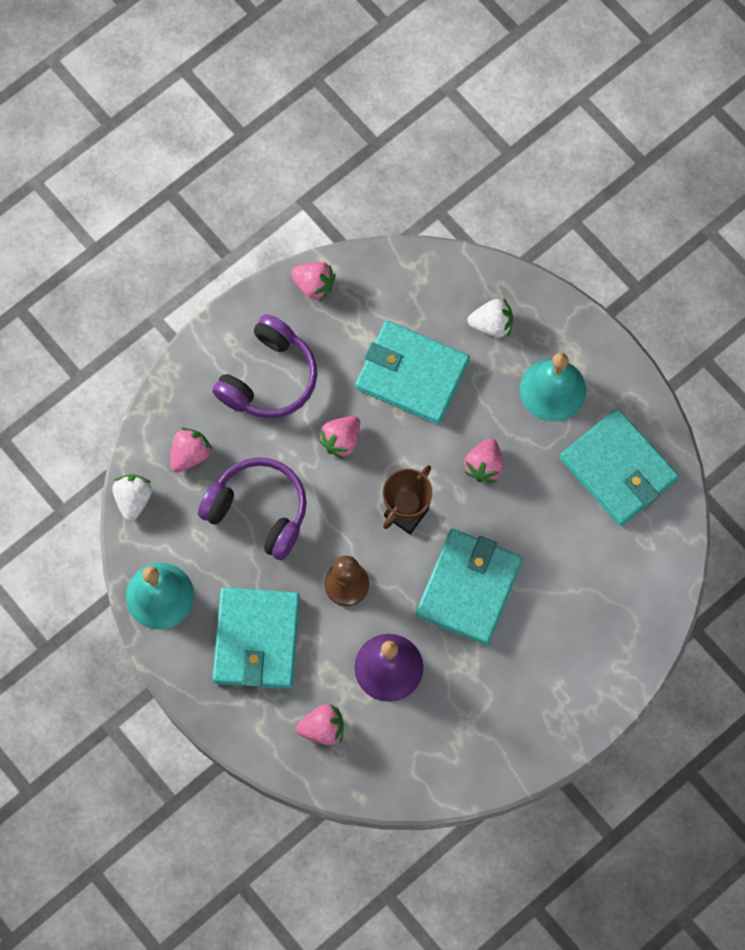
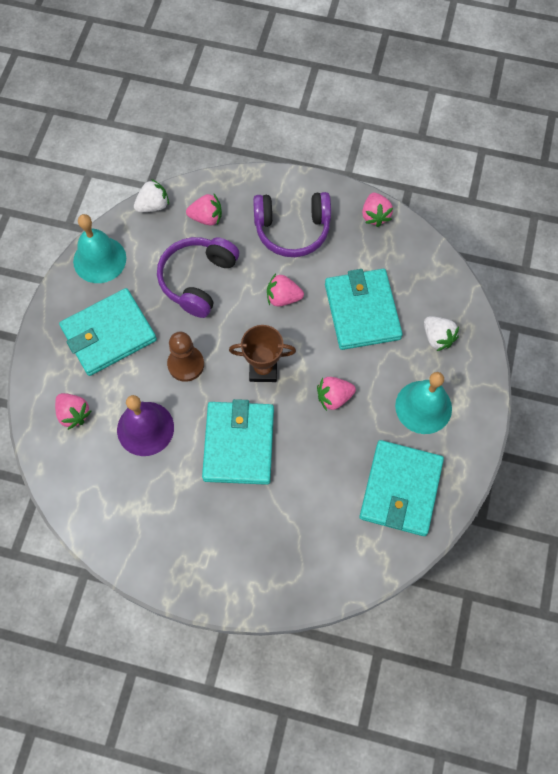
camera: 55 degrees right, 5 degrees down
(258, 511) = (198, 280): purple headphones -> purple headphones turned 150 degrees counterclockwise
(469, 588) = (239, 444): turquoise wallet -> turquoise wallet turned 75 degrees counterclockwise

